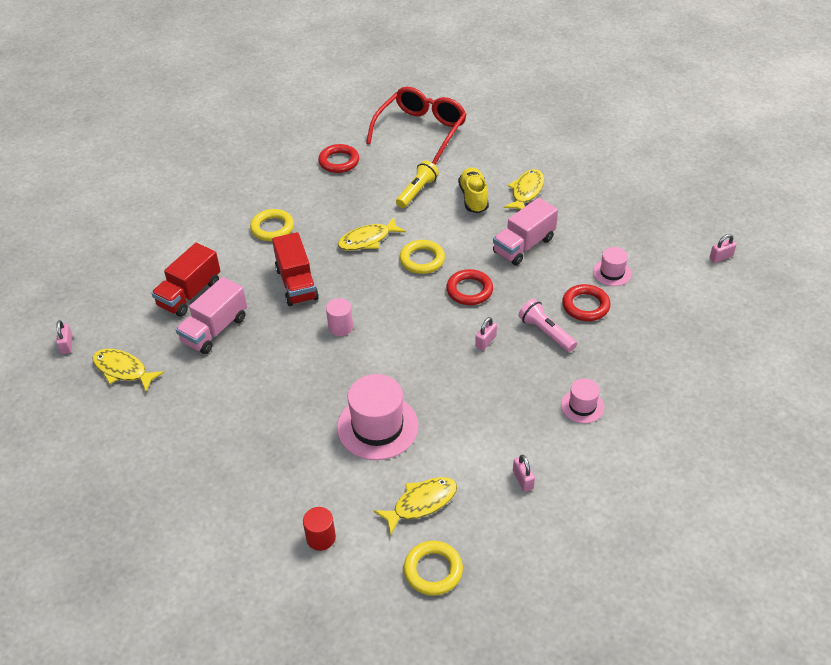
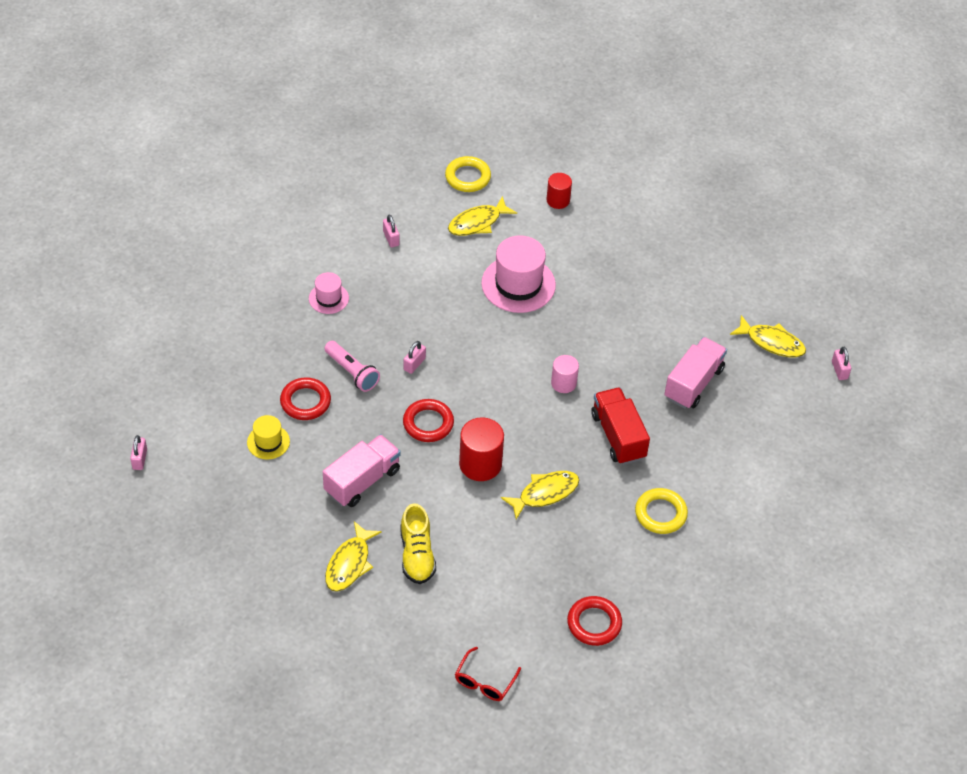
camera: 175 degrees right, 5 degrees up
(190, 294) = (732, 426): red truck -> none
(417, 191) = (488, 567): yellow flashlight -> none
(421, 130) = (484, 682): red glasses -> red glasses, size x0.48
(422, 260) = (480, 464): yellow ring -> red cylinder
(612, 272) = (268, 442): pink hat -> yellow hat
(721, 257) = (140, 459): pink padlock -> pink padlock turned 60 degrees counterclockwise

